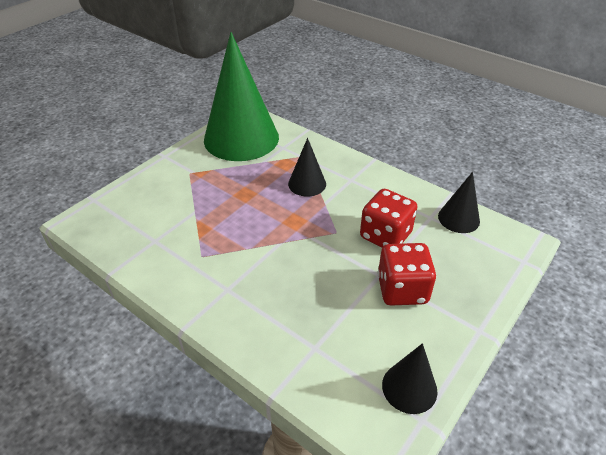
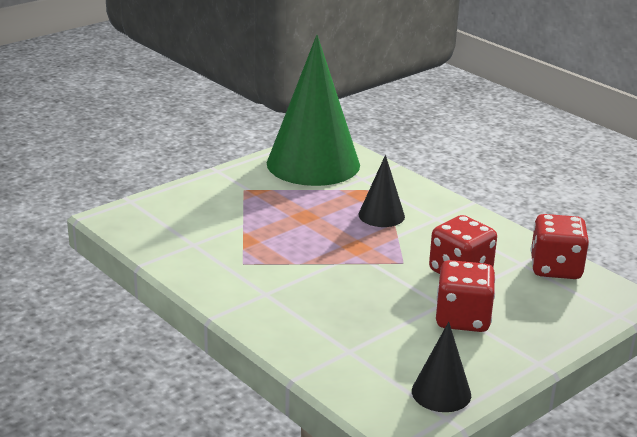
camera: 10 degrees right, 15 degrees down
(458, 218) = (555, 268): black cone -> red dice

